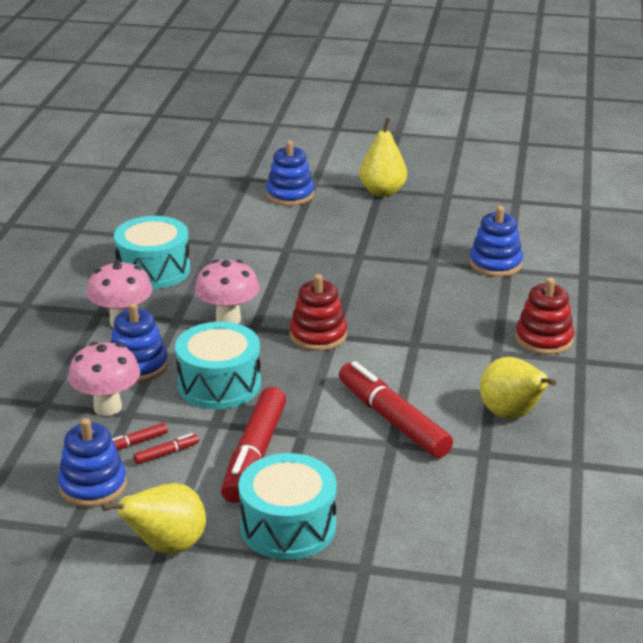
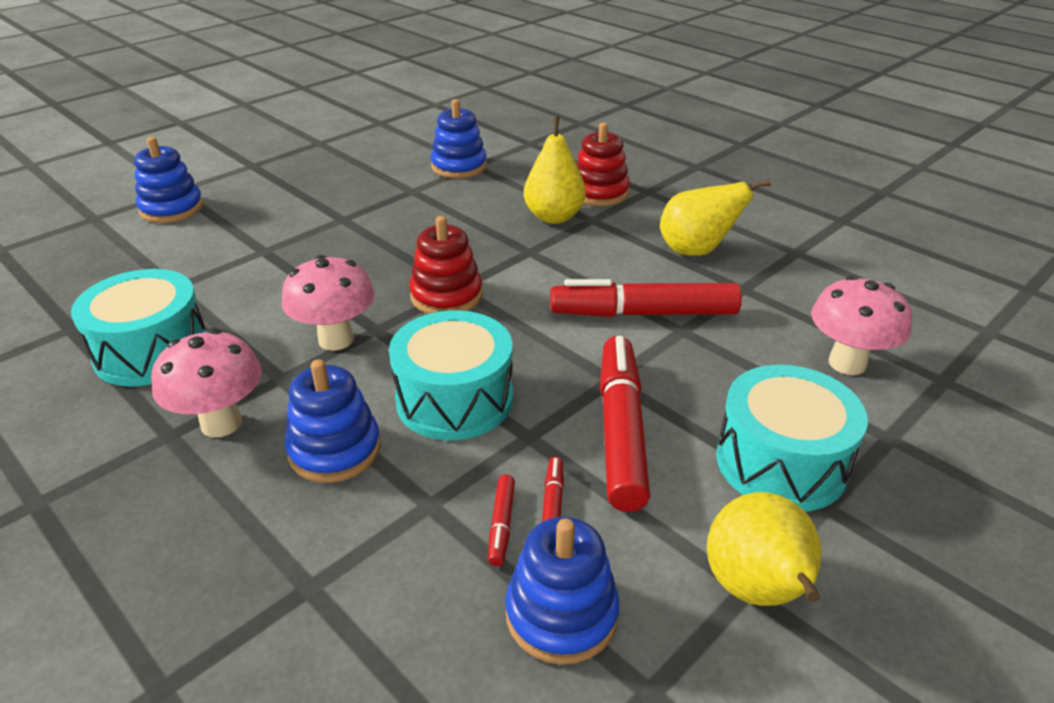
camera: 55 degrees left, 5 degrees up
(107, 407) = (393, 519): pink mushroom -> pink mushroom (847, 363)
(254, 454) = (621, 430): red marker -> red marker turned 135 degrees counterclockwise
(382, 192) = (259, 165): yellow pear -> yellow pear (554, 217)

